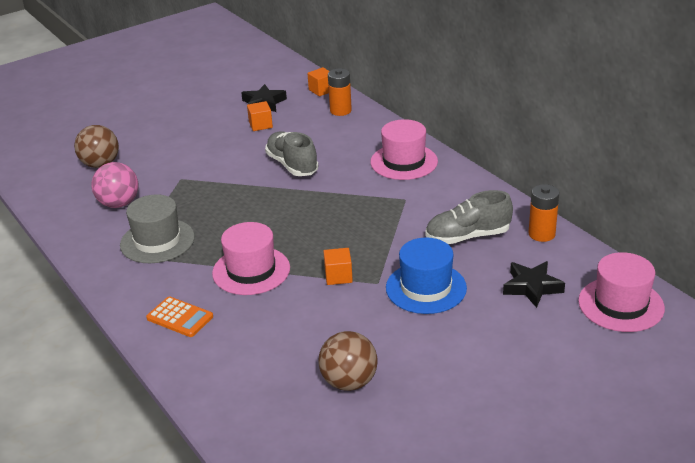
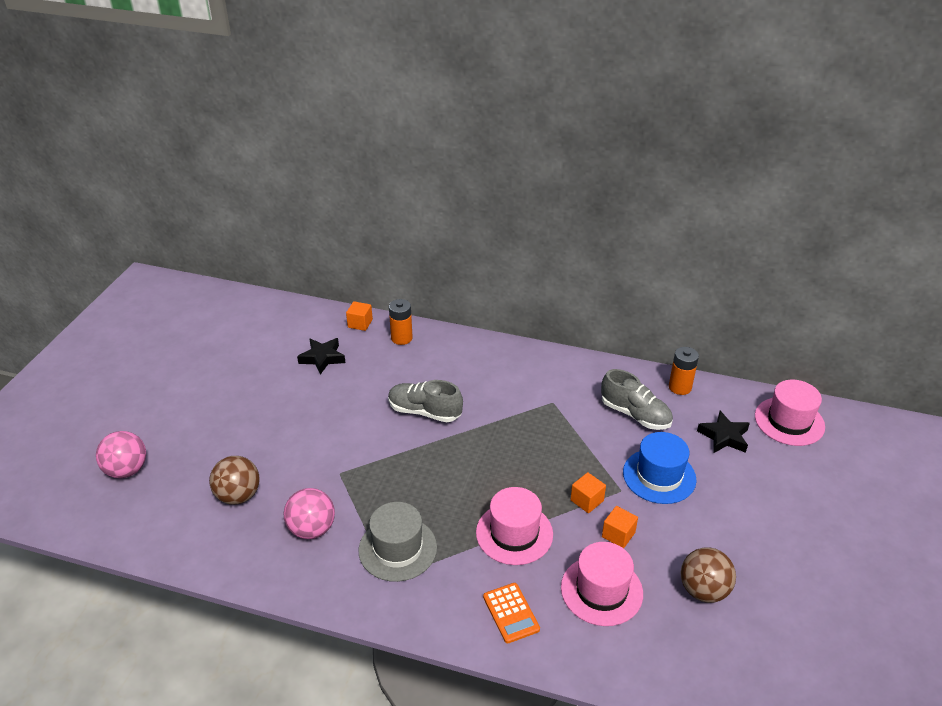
camera: 40 degrees left, 5 degrees up
(56, 123) = (127, 470): none -> pink ball
(180, 317) = (511, 613): orange calculator -> orange calculator turned 75 degrees clockwise
(260, 125) = (347, 382): orange cube -> orange cube (618, 535)
(404, 162) = (511, 367): pink hat -> pink hat (601, 590)
(467, 236) = (635, 414): grey shoe -> grey shoe turned 90 degrees counterclockwise

